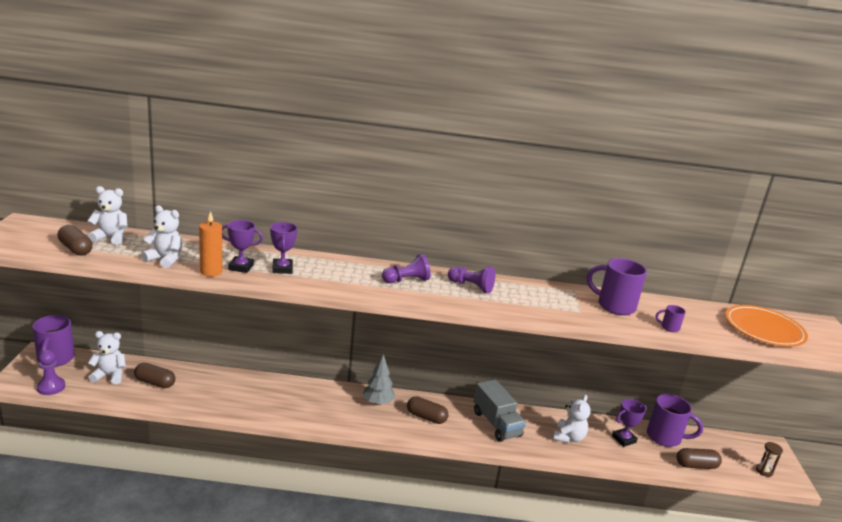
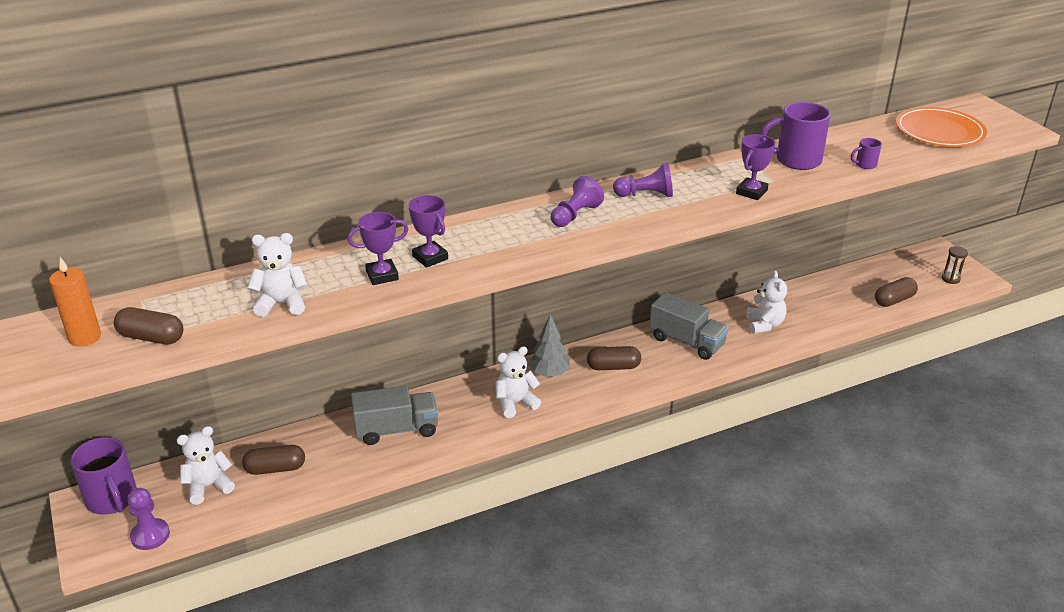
camera: 25 degrees left, 10 degrees up
(110, 238) = (173, 304): white teddy bear -> white teddy bear (515, 403)
(211, 272) = (357, 296): orange candle -> orange candle (85, 337)
(246, 393) = (396, 430): none -> grey truck
(623, 439) = (813, 303): purple trophy -> purple trophy (751, 192)
(665, 437) = (846, 283): purple mug -> none

